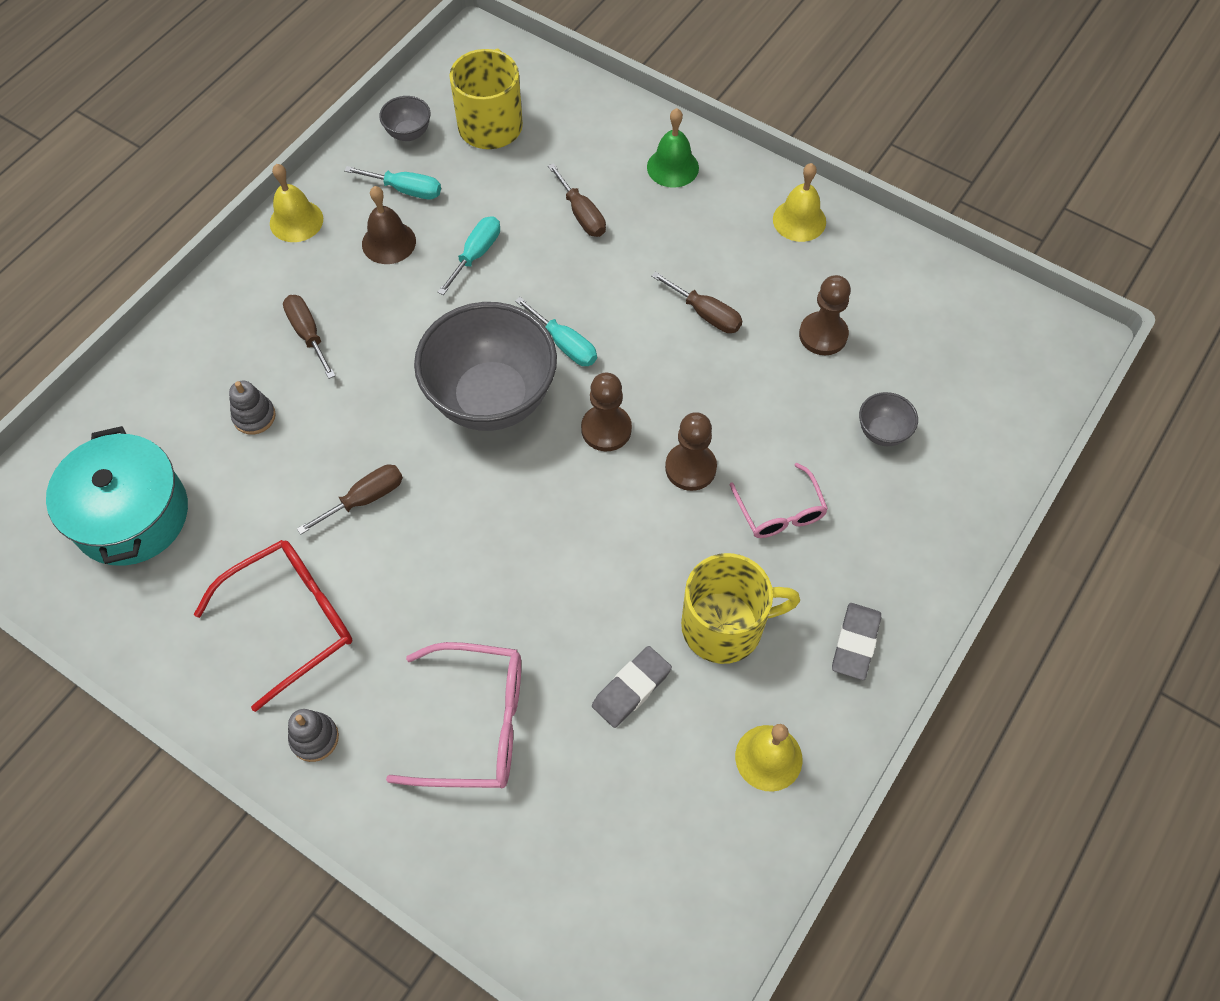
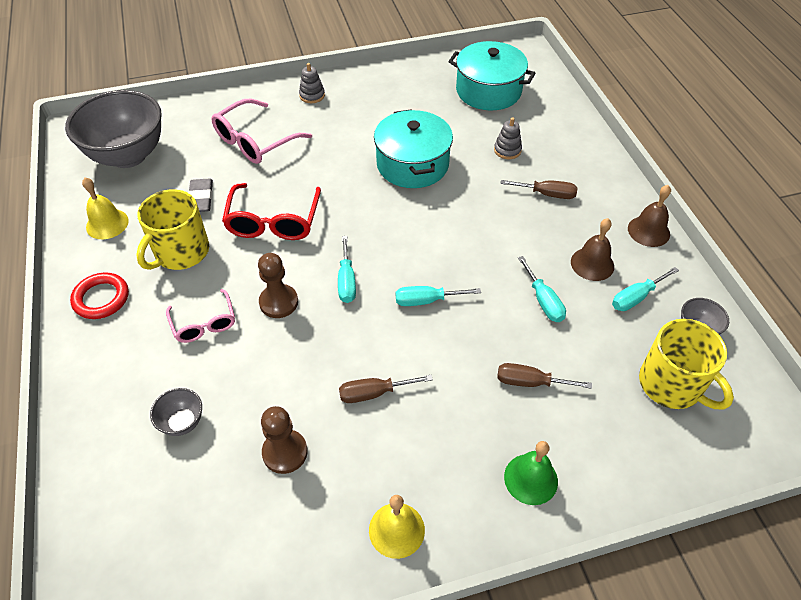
camera: 130 degrees right, 10 degrees down
(292, 620) = (374, 113): red glasses -> red glasses (273, 221)
(296, 221) = (648, 231): yellow bell -> brown bell
(365, 499) = (412, 164): brown screwdriver -> turquoise pot
(492, 399) = (422, 244): grey bowl -> grey bowl (128, 156)
(606, 429) = (346, 281): brown pawn -> turquoise screwdriver
(780, 512) = (204, 323): pink glasses -> pink glasses turned 135 degrees counterclockwise
(855, 643) = (101, 298): grey eraser -> red ring

